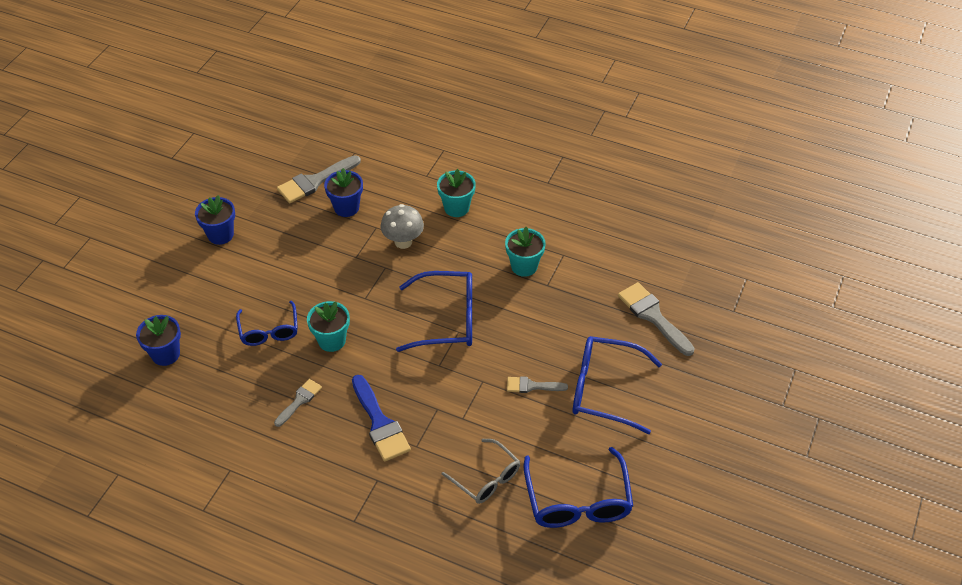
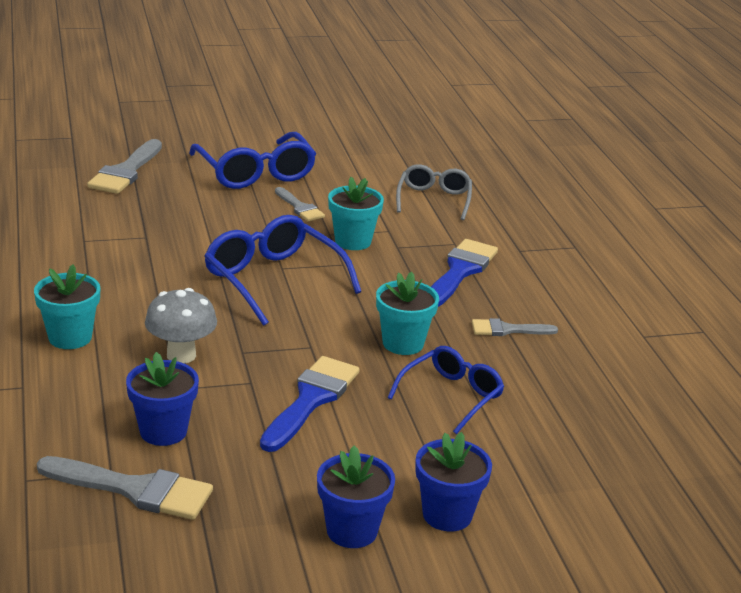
camera: 130 degrees left, 20 degrees down
(165, 354) = (597, 462): blue flower pot -> blue flower pot (447, 515)
(320, 272) = (311, 399): none -> blue brush
(524, 266) = (131, 258): turquoise flower pot -> turquoise flower pot (353, 241)
(577, 500) = (393, 156): blue glasses -> none

